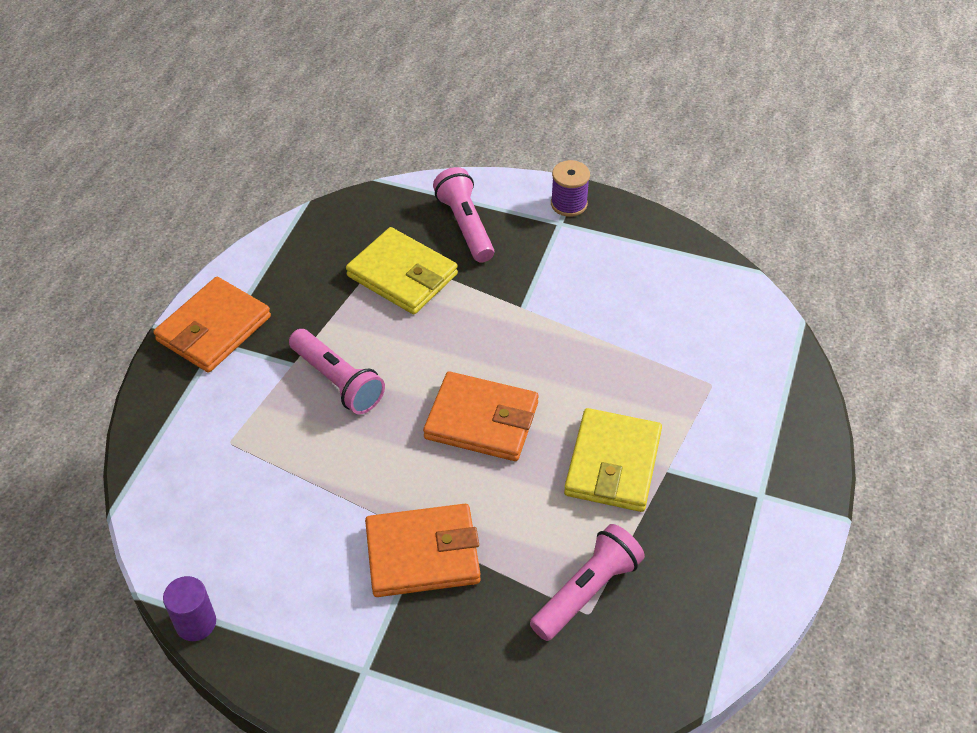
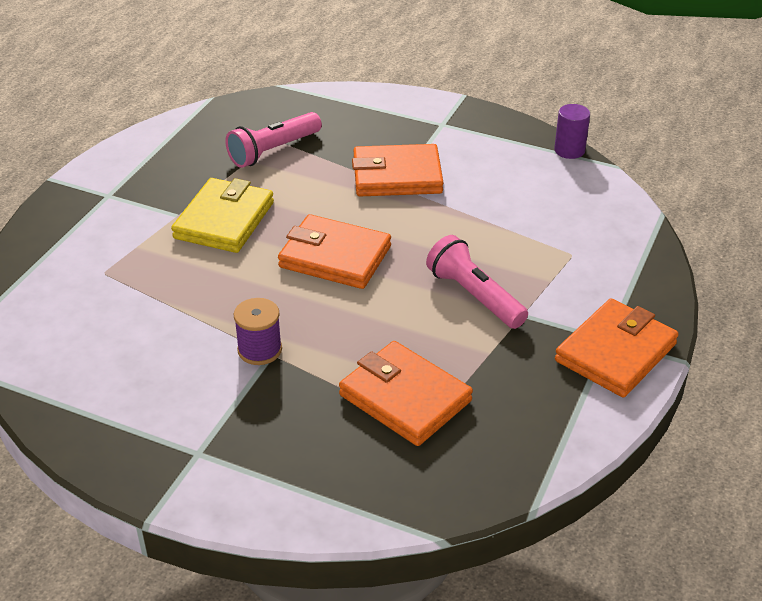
camera: 175 degrees left, 10 degrees down
(402, 275) = (405, 398): yellow wallet -> orange wallet
(465, 226) = (320, 456): pink flashlight -> none
(569, 204) = (177, 479): purple spool -> purple spool (259, 350)

